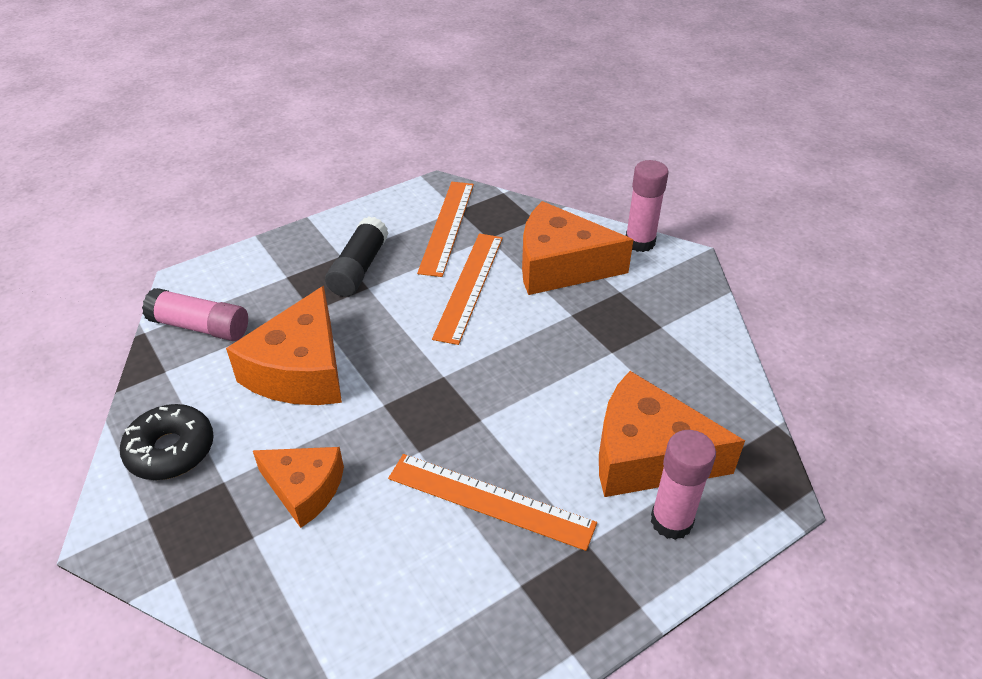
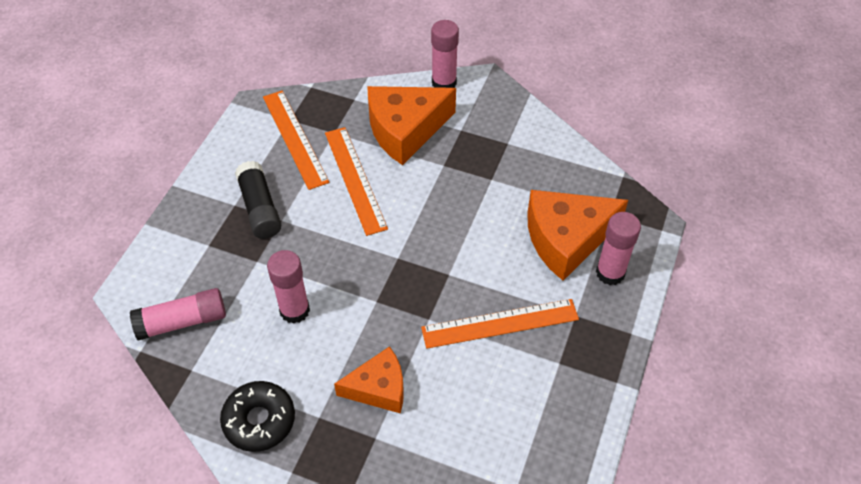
camera: 35 degrees left, 10 degrees up
(301, 370) = (294, 310): orange cheese -> pink glue stick

